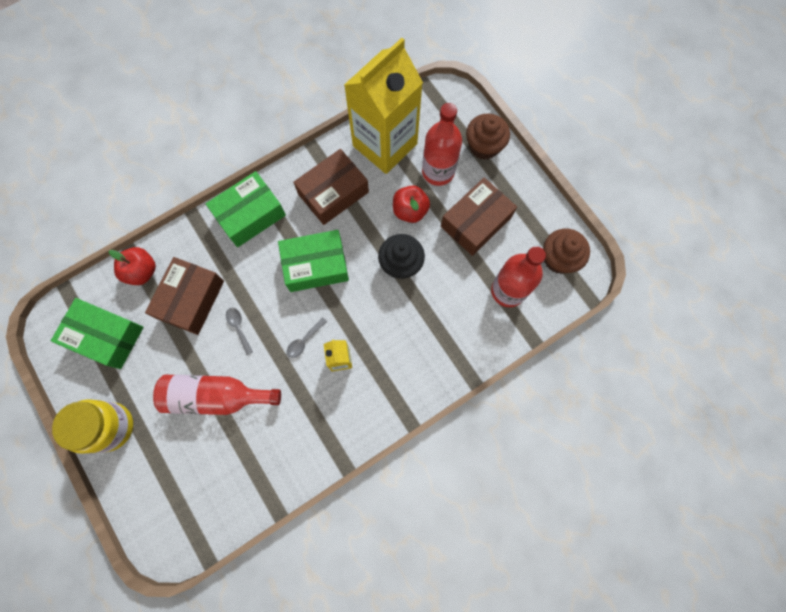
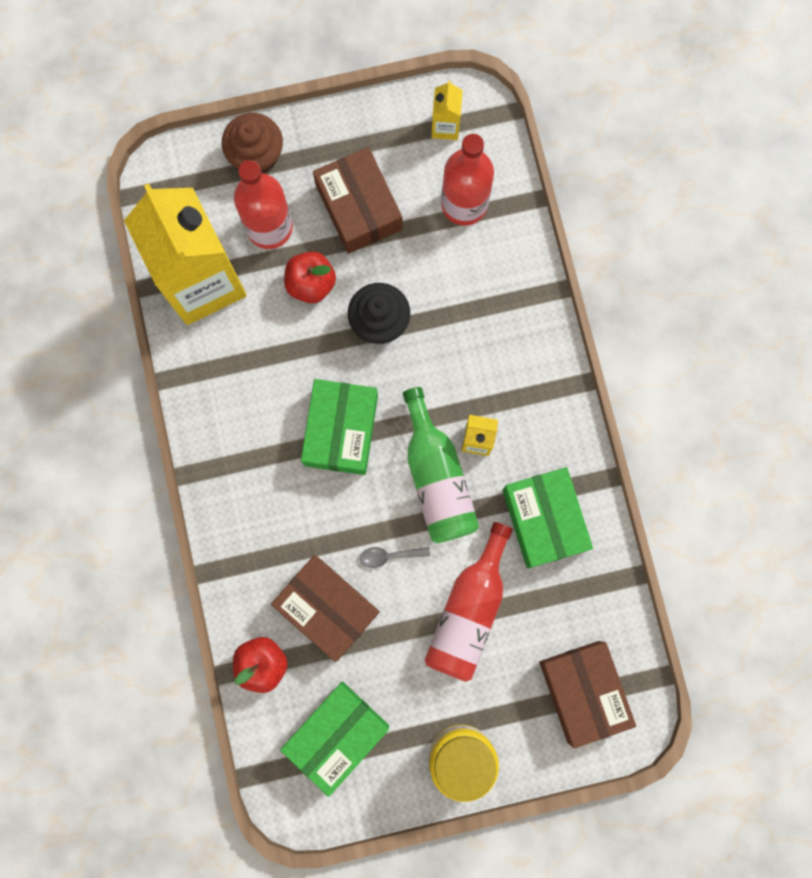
camera: 70 degrees left, 5 degrees up
(250, 215) = (236, 494): green box -> green box (544, 519)
(304, 340) = (436, 477): grey spoon -> green bottle
(333, 193) = (246, 374): brown box -> brown box (583, 691)
(559, 258) = (445, 126): brown cupcake -> yellow carton

